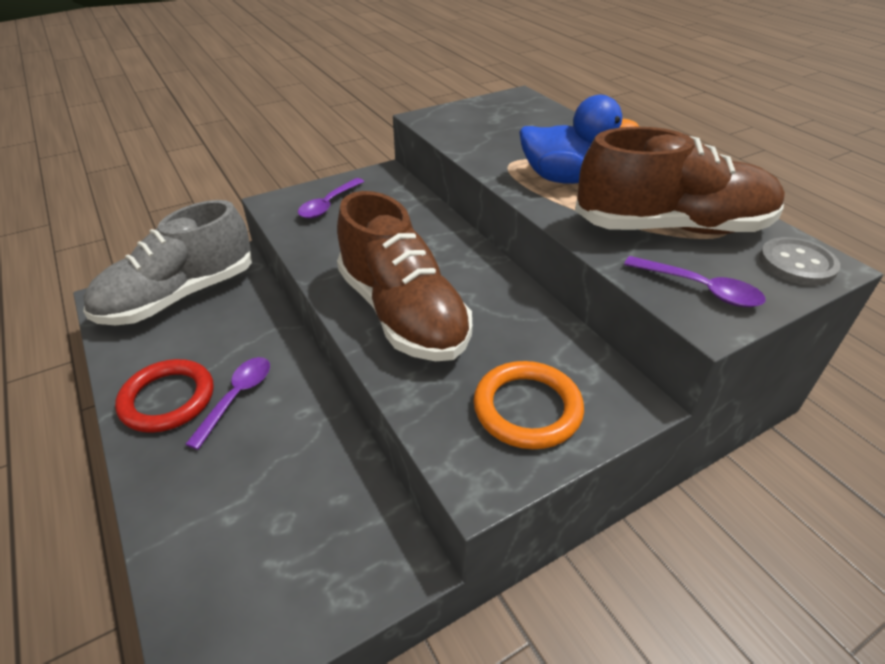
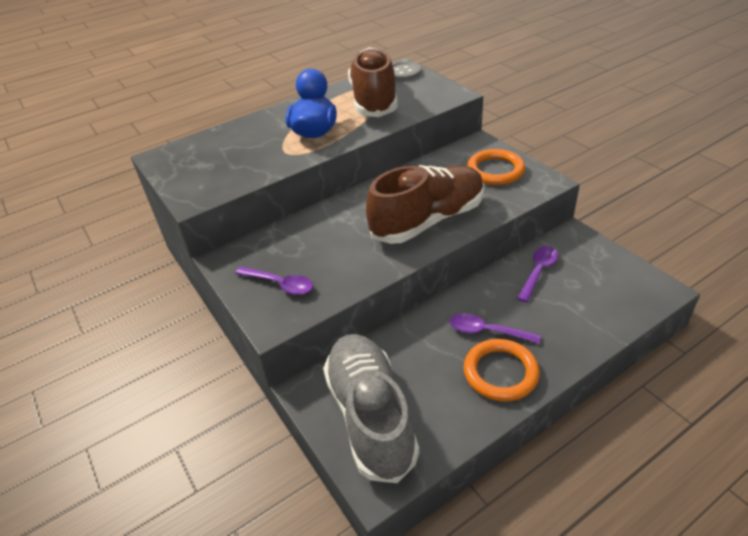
camera: 90 degrees left, 0 degrees up
(168, 399) = (500, 373): red ring -> orange ring
(179, 296) = (370, 415): grey shoe -> grey shoe turned 150 degrees counterclockwise
(700, 289) = (431, 95): purple spoon -> purple spoon (538, 272)

